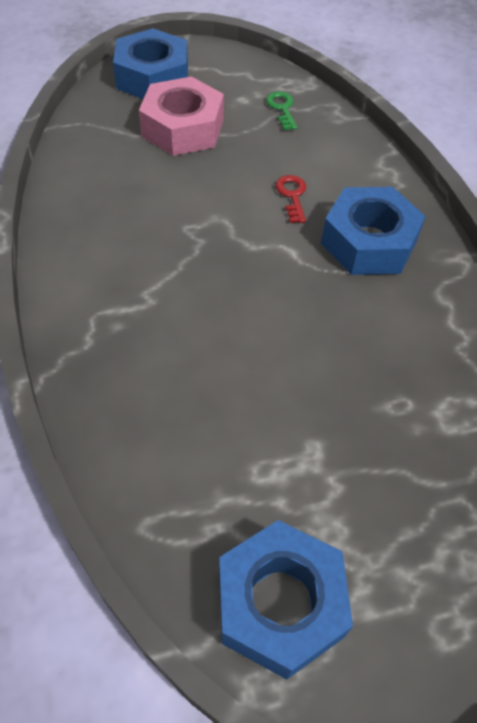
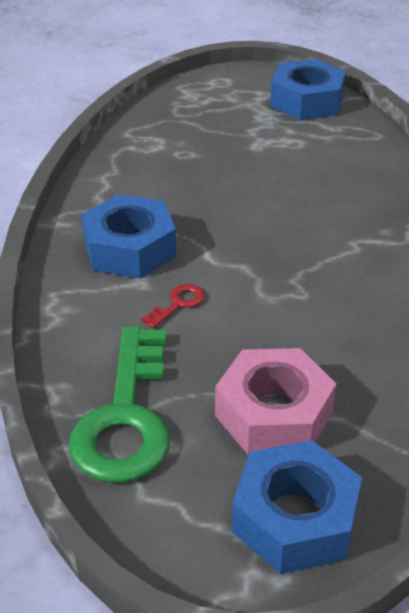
camera: 160 degrees left, 15 degrees down
(282, 108) = (126, 418): green key -> green key, size x2.44
(292, 195) = (178, 304): red key -> red key turned 150 degrees counterclockwise

